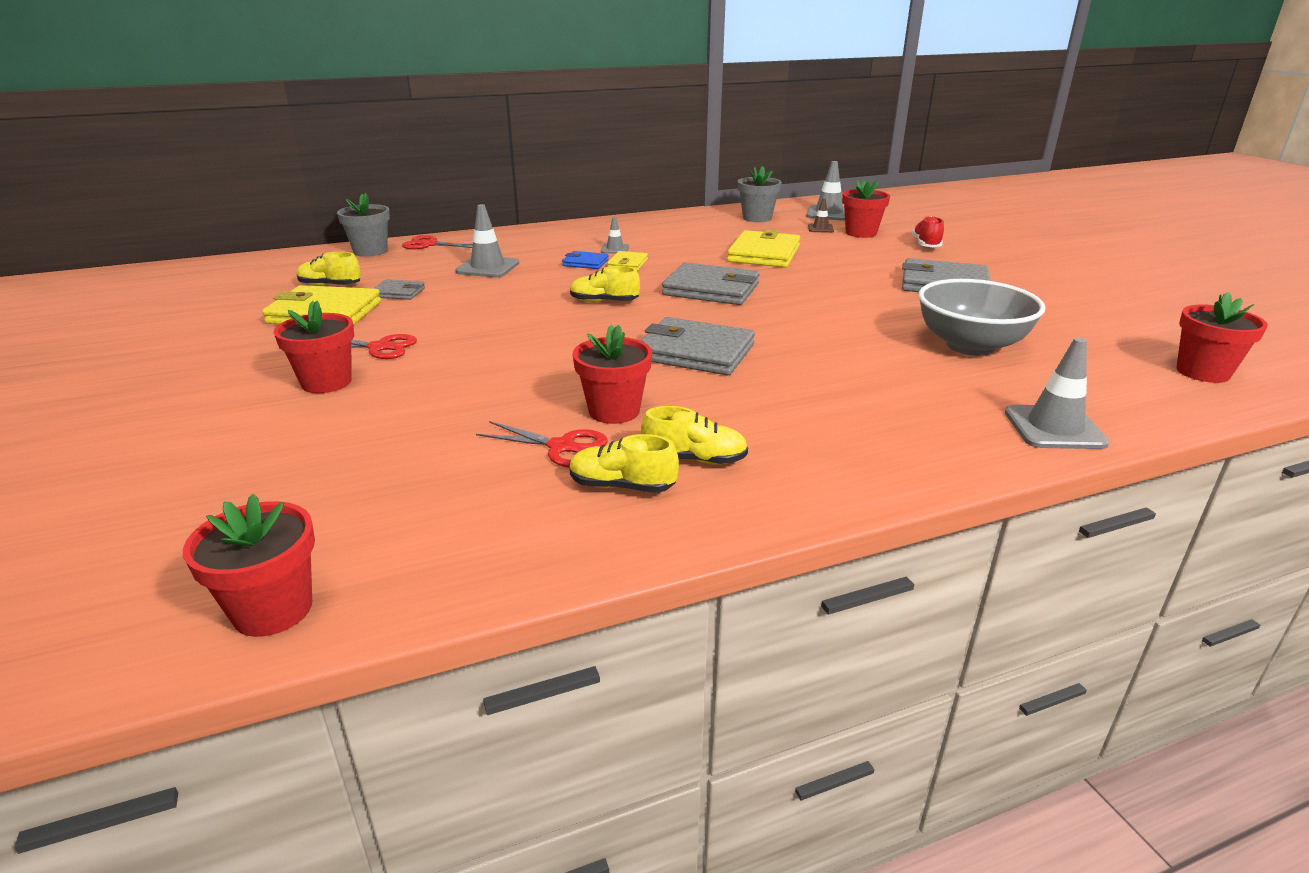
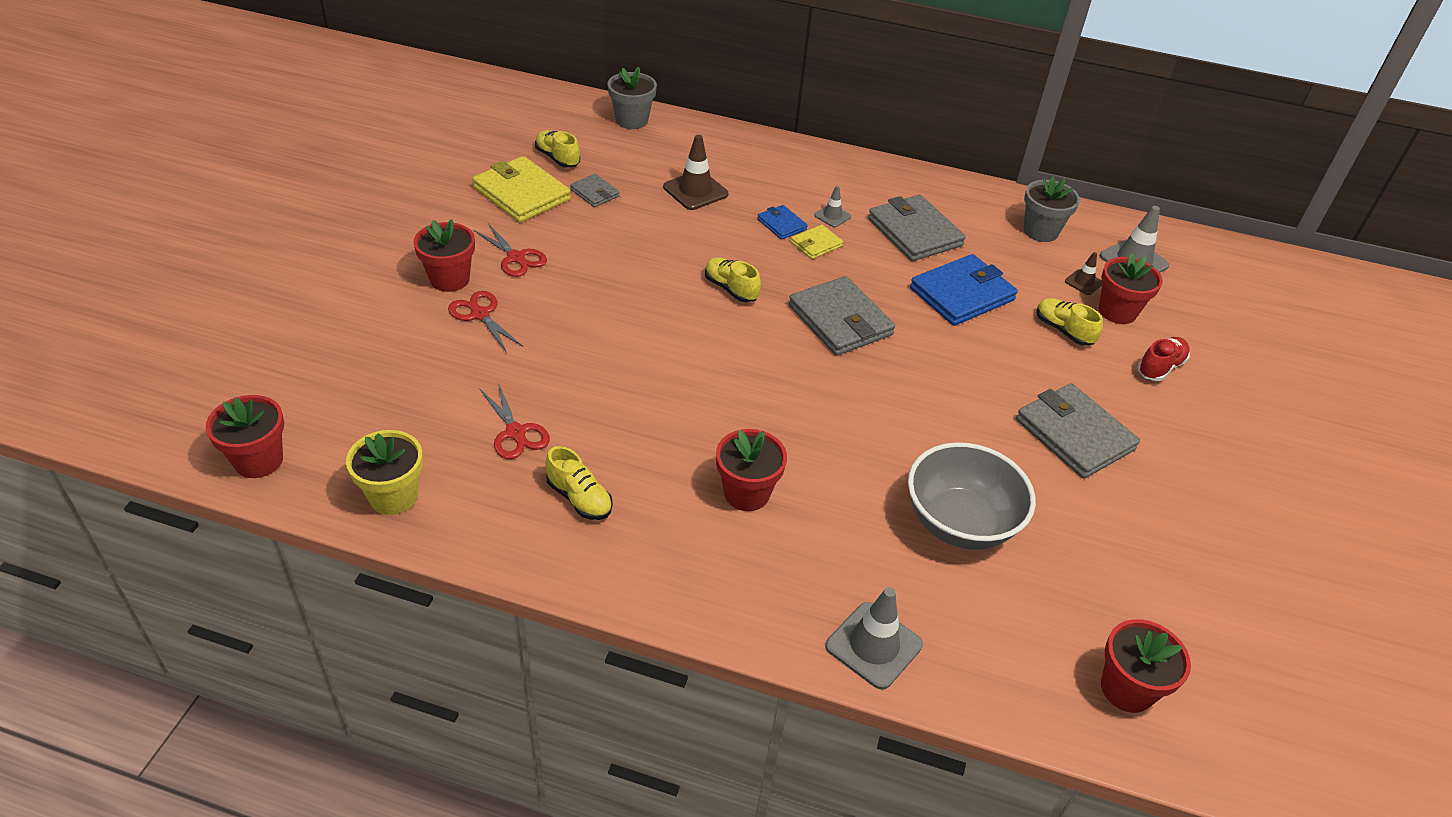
camera: 35 degrees right, 15 degrees up
(429, 244) = (686, 132): red scissors -> red scissors (480, 315)
(487, 267) = (695, 191): grey traffic cone -> brown traffic cone
(504, 551) = (393, 496): none -> yellow flower pot
(614, 411) = (587, 419): red flower pot -> red flower pot (746, 493)
(622, 486) = (509, 491): yellow shoe -> yellow shoe (1063, 330)
(695, 352) = (721, 392): grey wallet -> grey wallet (914, 232)
(764, 254) = (962, 294): yellow wallet -> blue wallet

